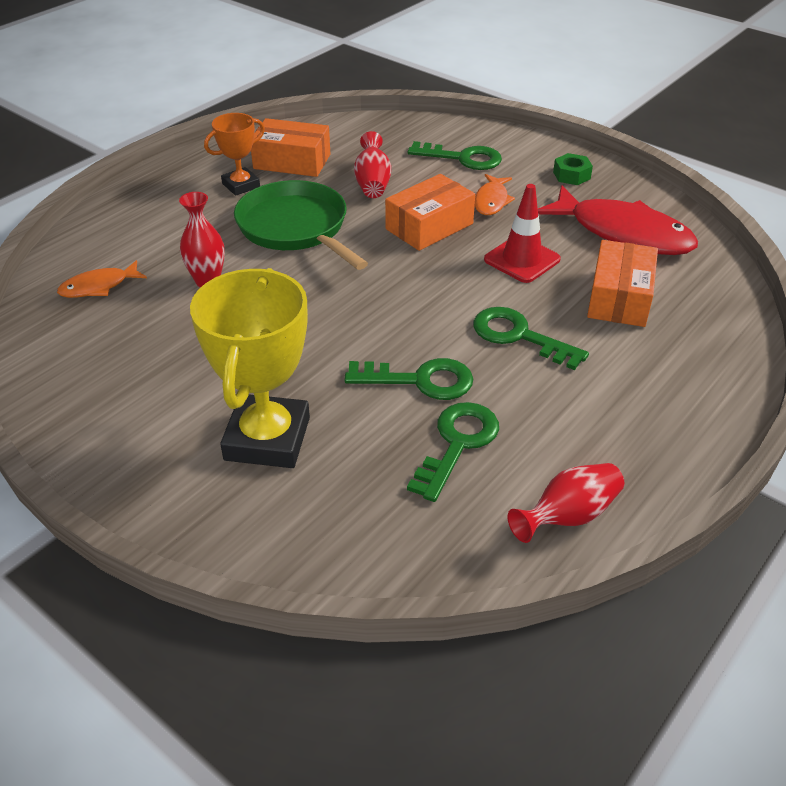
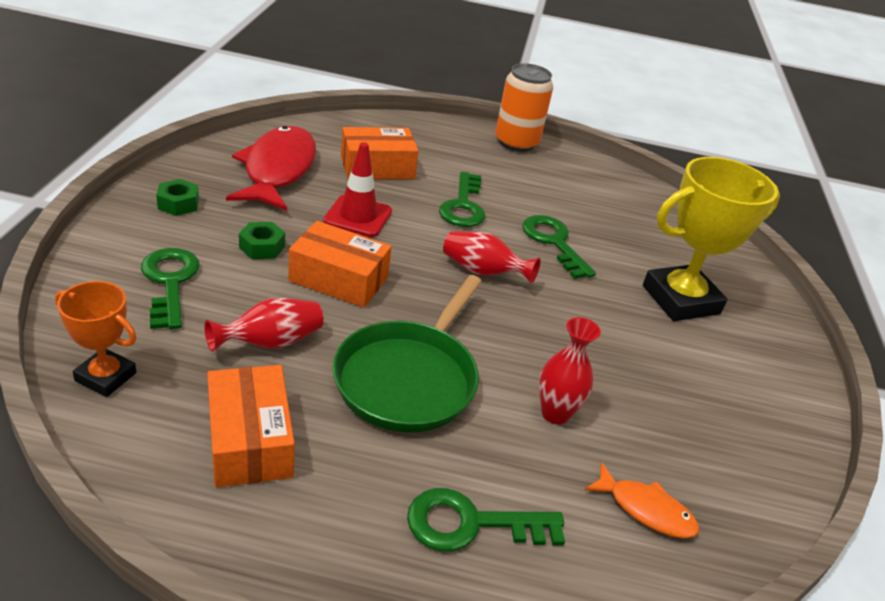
camera: 125 degrees left, 5 degrees down
(241, 185) = (346, 472): orange trophy -> orange trophy (106, 377)
(457, 444) = (593, 217): green key -> green key (471, 524)
(491, 201) = (262, 247): orange fish -> green nut
(568, 516) = (602, 173): red vase -> red vase (483, 272)
(676, 451) = (516, 142): none -> orange can

